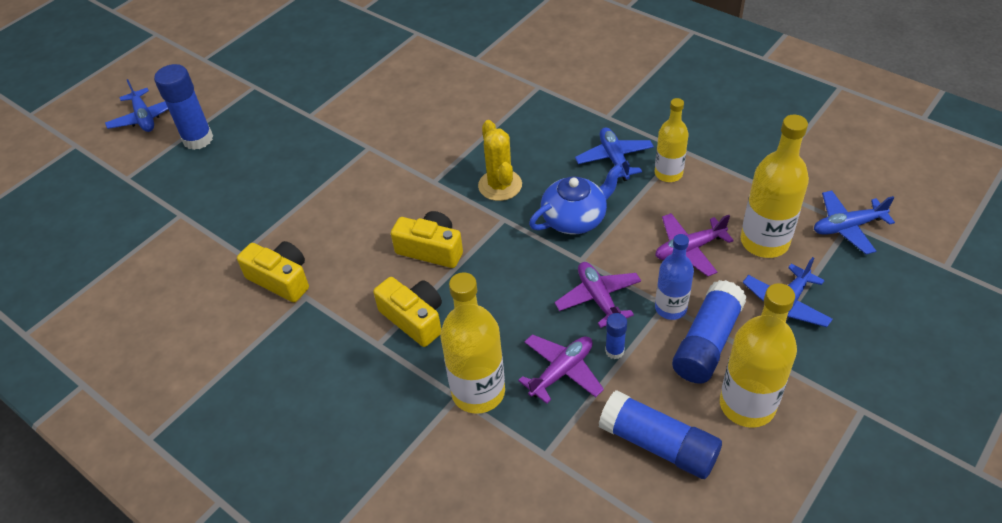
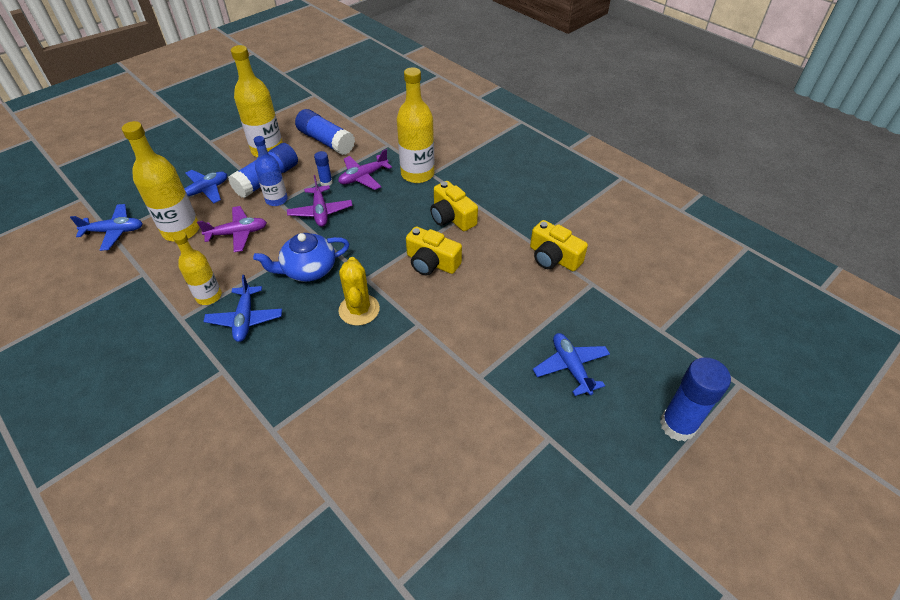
camera: 175 degrees left, 0 degrees up
(144, 118) = (763, 477): blue plane -> blue plane (571, 367)

